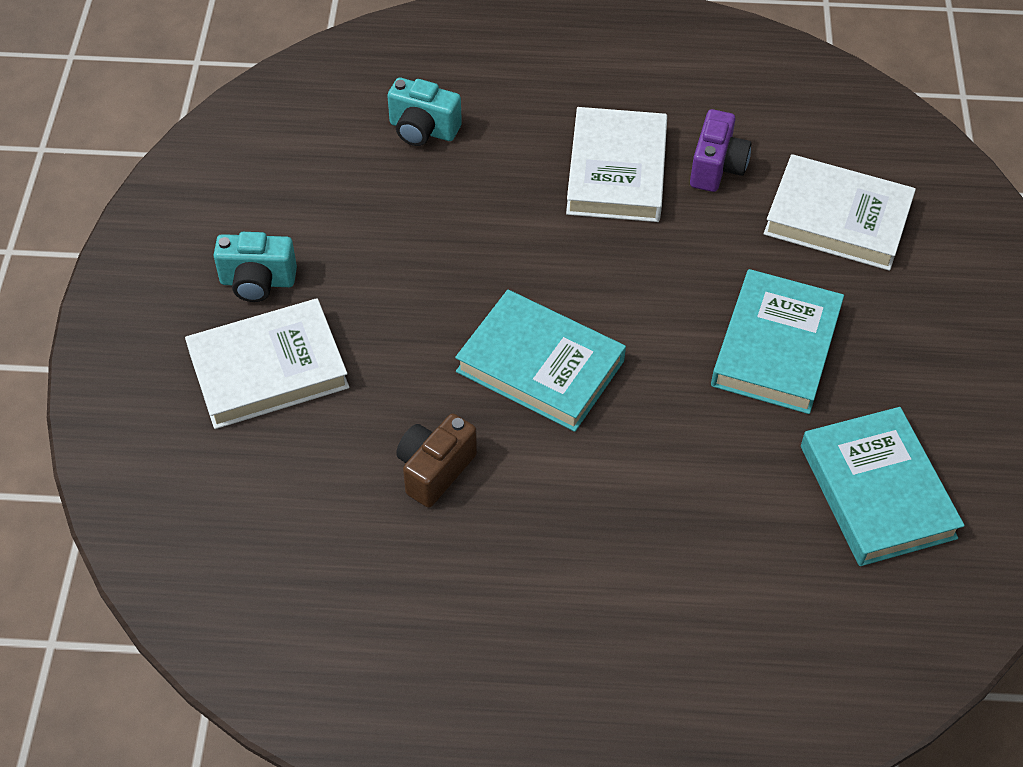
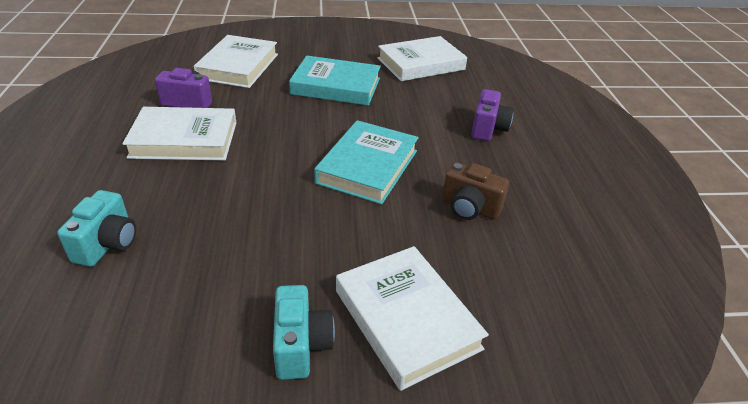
camera: 100 degrees left, 15 degrees down
(635, 548) = (488, 129): none -> purple camera
(877, 491) = (420, 64): turquoise book -> white book

